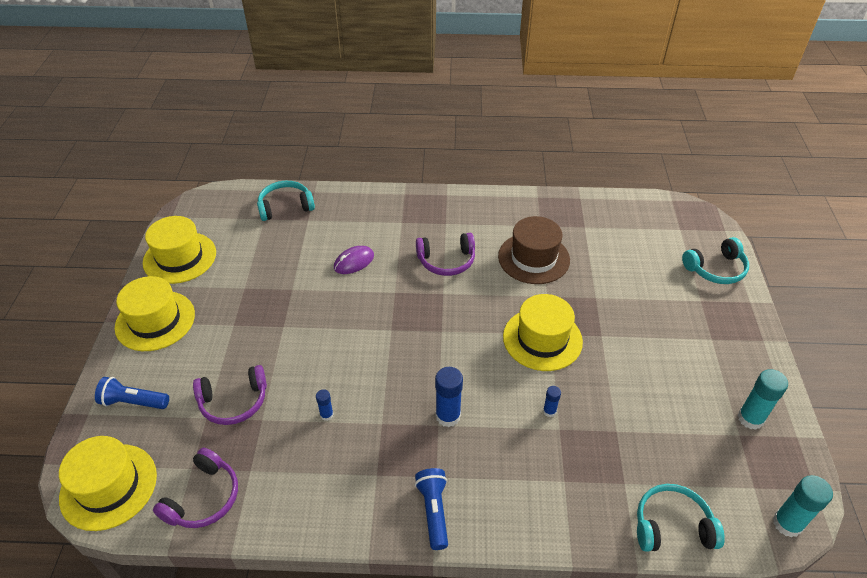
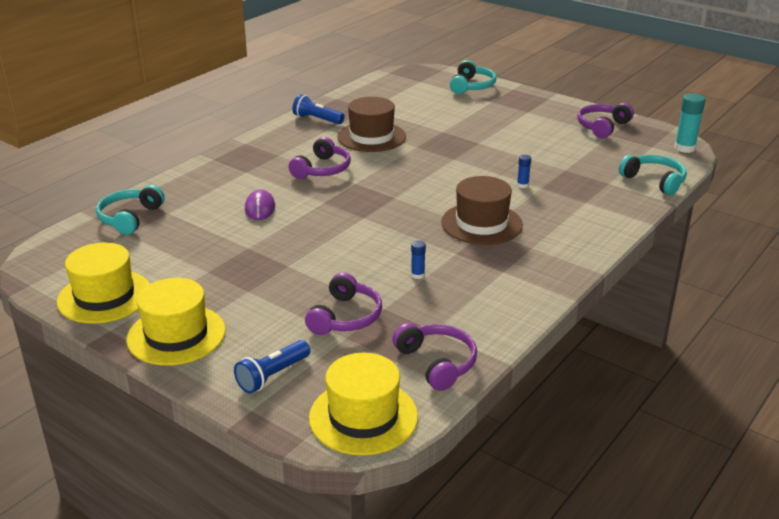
camera: 55 degrees left, 15 degrees down
(433, 511) = (561, 258): blue flashlight -> blue flashlight (317, 119)
(448, 416) = (481, 223): blue glue stick -> brown hat
(542, 339) = (455, 163): yellow hat -> none
(672, 526) = (654, 181): turquoise headphones -> turquoise headphones turned 105 degrees clockwise
(750, 418) = (602, 127): turquoise glue stick -> purple headphones

